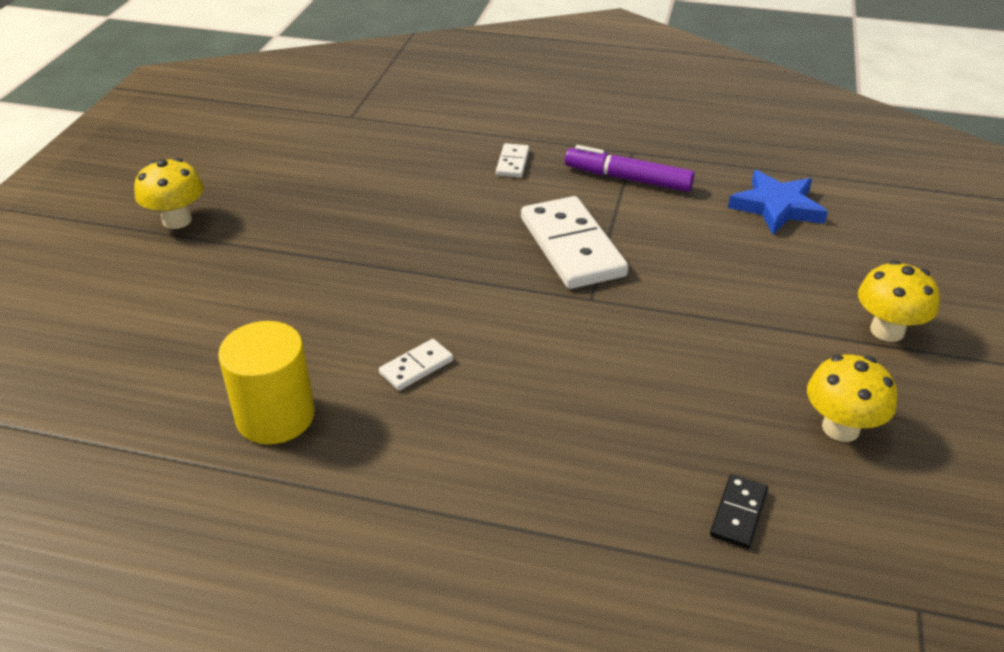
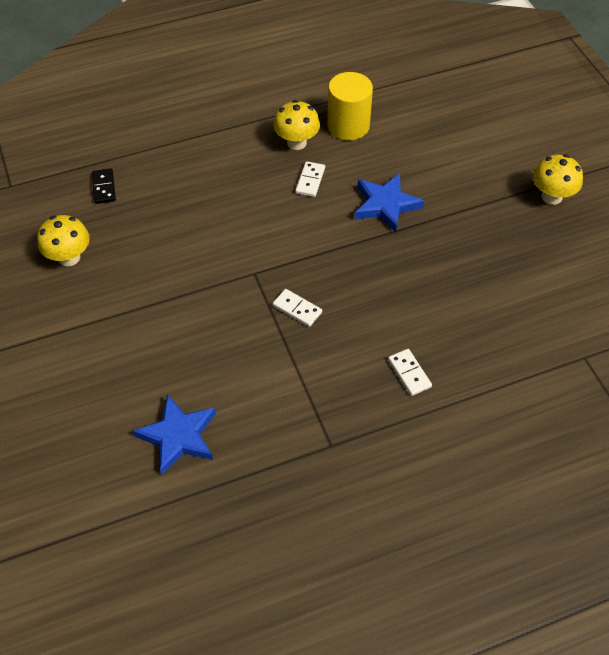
camera: 145 degrees right, 15 degrees up
(359, 295) = (386, 205): none -> blue star
(572, 247) = (297, 309): white domino -> white domino, size x0.46
(627, 179) = (310, 405): purple marker -> none
(887, 331) = (60, 344): yellow mushroom -> yellow mushroom (296, 142)

